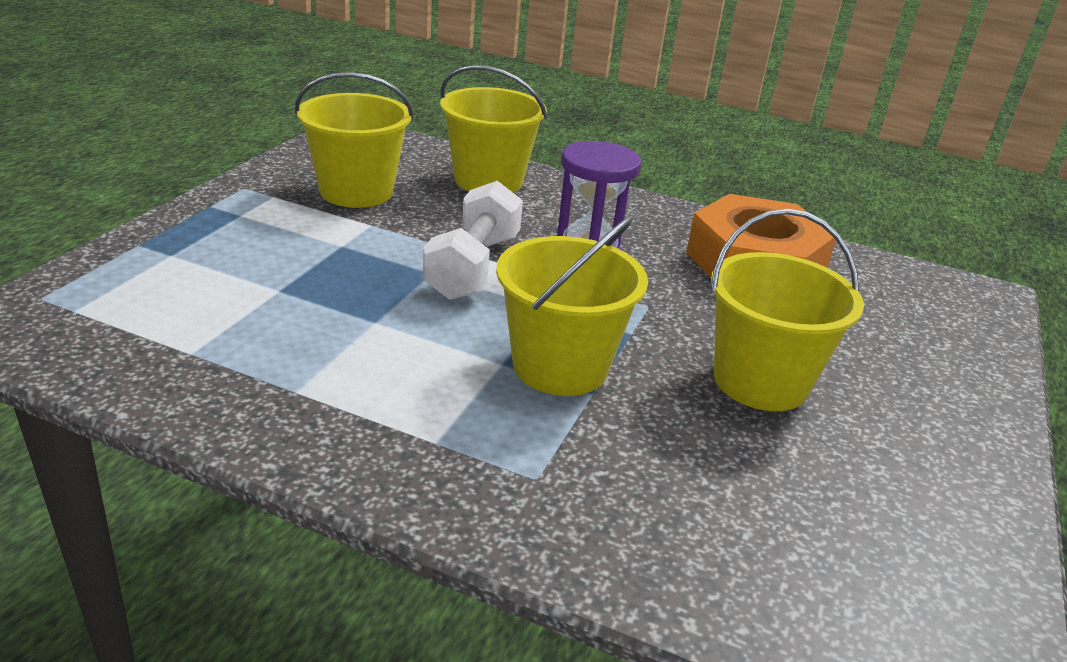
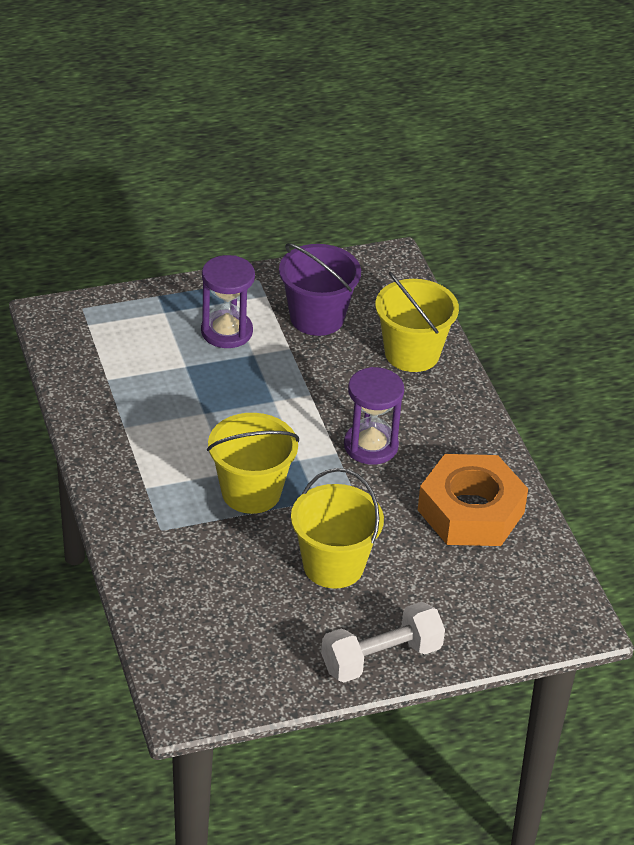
camera: 50 degrees right, 10 degrees up
(278, 240) = (226, 331): none -> purple hourglass
(356, 191) = (317, 317): yellow bucket -> purple bucket
(473, 266) = (301, 410): white dumbbell -> white dumbbell (381, 658)

